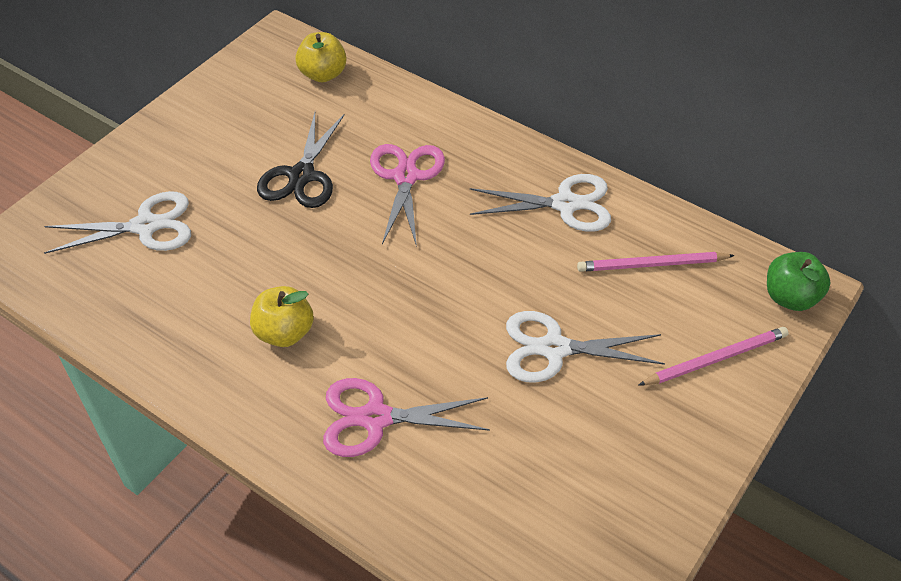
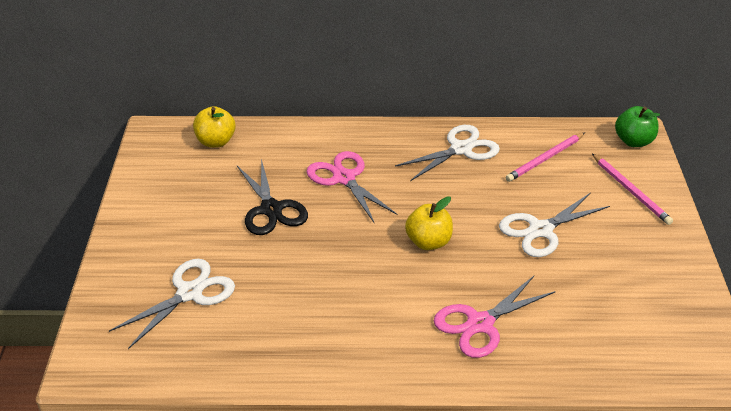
camera: 35 degrees left, 10 degrees down
(284, 333) = (366, 307): yellow apple -> yellow apple (428, 242)
(716, 359) = (631, 191): pink pencil -> pink pencil turned 120 degrees clockwise

